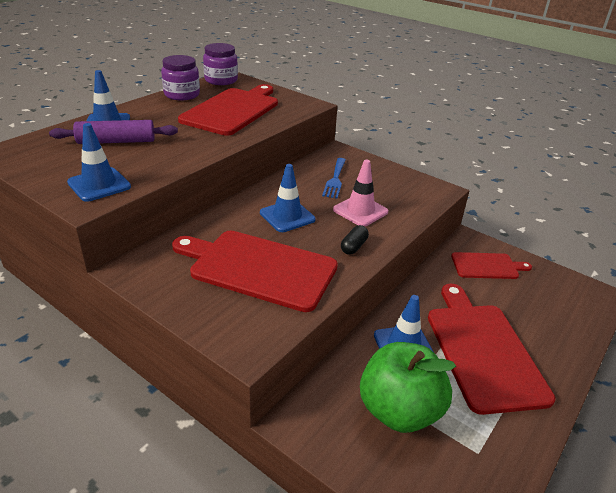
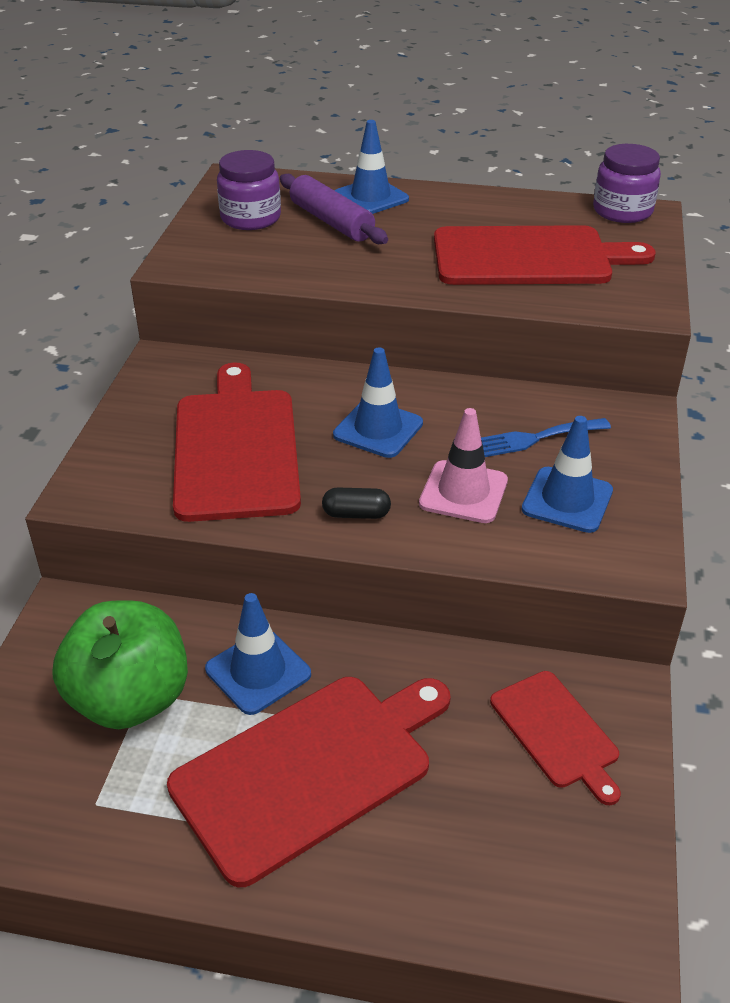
camera: 65 degrees right, 5 degrees up
(99, 185) = (221, 254): blue traffic cone -> blue traffic cone (567, 500)
(182, 95) = (524, 205): purple jar -> purple jar (250, 218)

